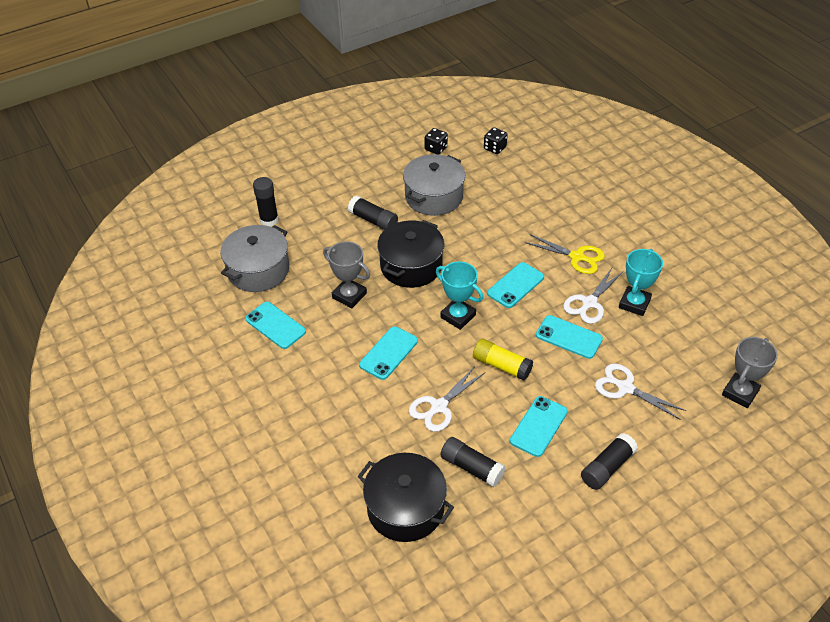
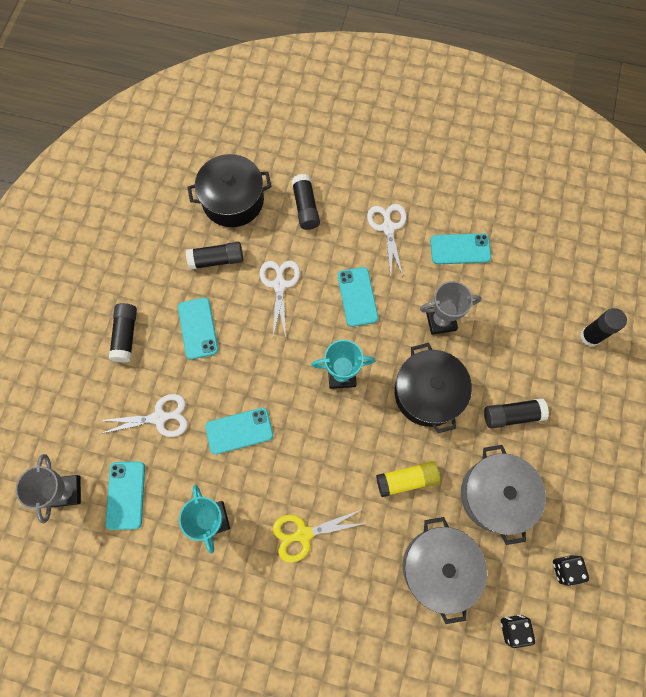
camera: 135 degrees right, 25 degrees up
(258, 270) = (533, 282): grey pot -> grey pot (438, 567)
(350, 449) = (305, 207): none -> black glue stick
(501, 365) = (267, 357): yellow glue stick -> yellow glue stick (406, 480)
(515, 285) = (326, 449): turquoise phone -> turquoise phone (126, 495)
(589, 303) = (251, 485): white scissors -> white scissors (388, 228)

